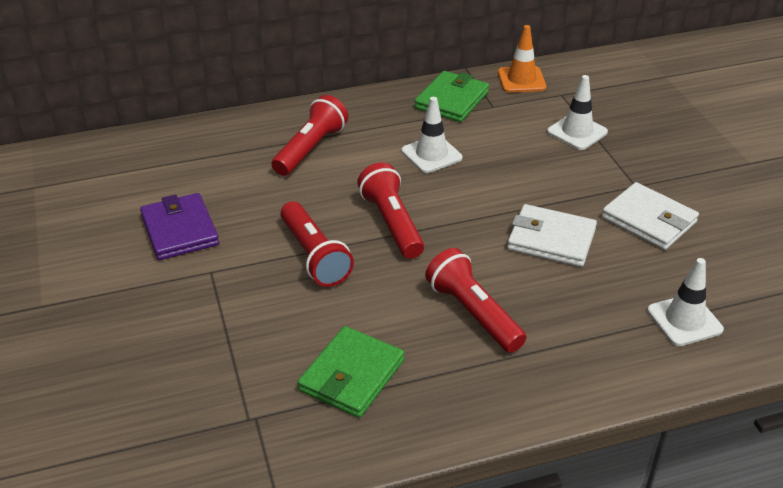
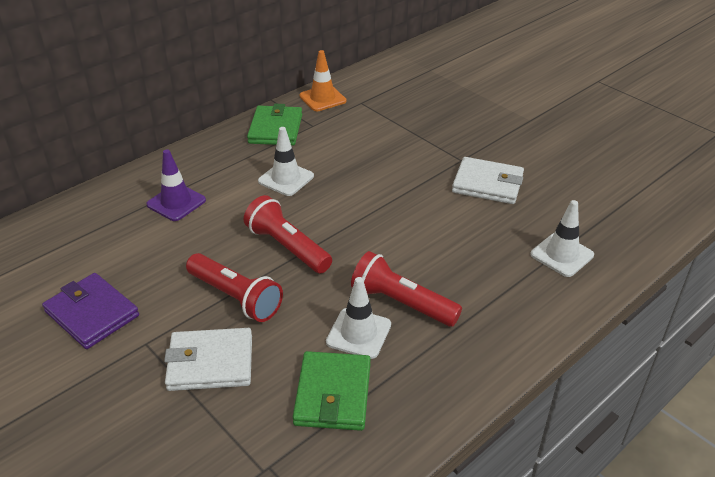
camera: 25 degrees left, 0 degrees up
(311, 149) = (176, 202): red flashlight -> purple traffic cone
(551, 239) = (425, 221): white wallet -> white wallet (210, 363)
(577, 132) = (391, 129): white traffic cone -> white traffic cone (358, 333)

